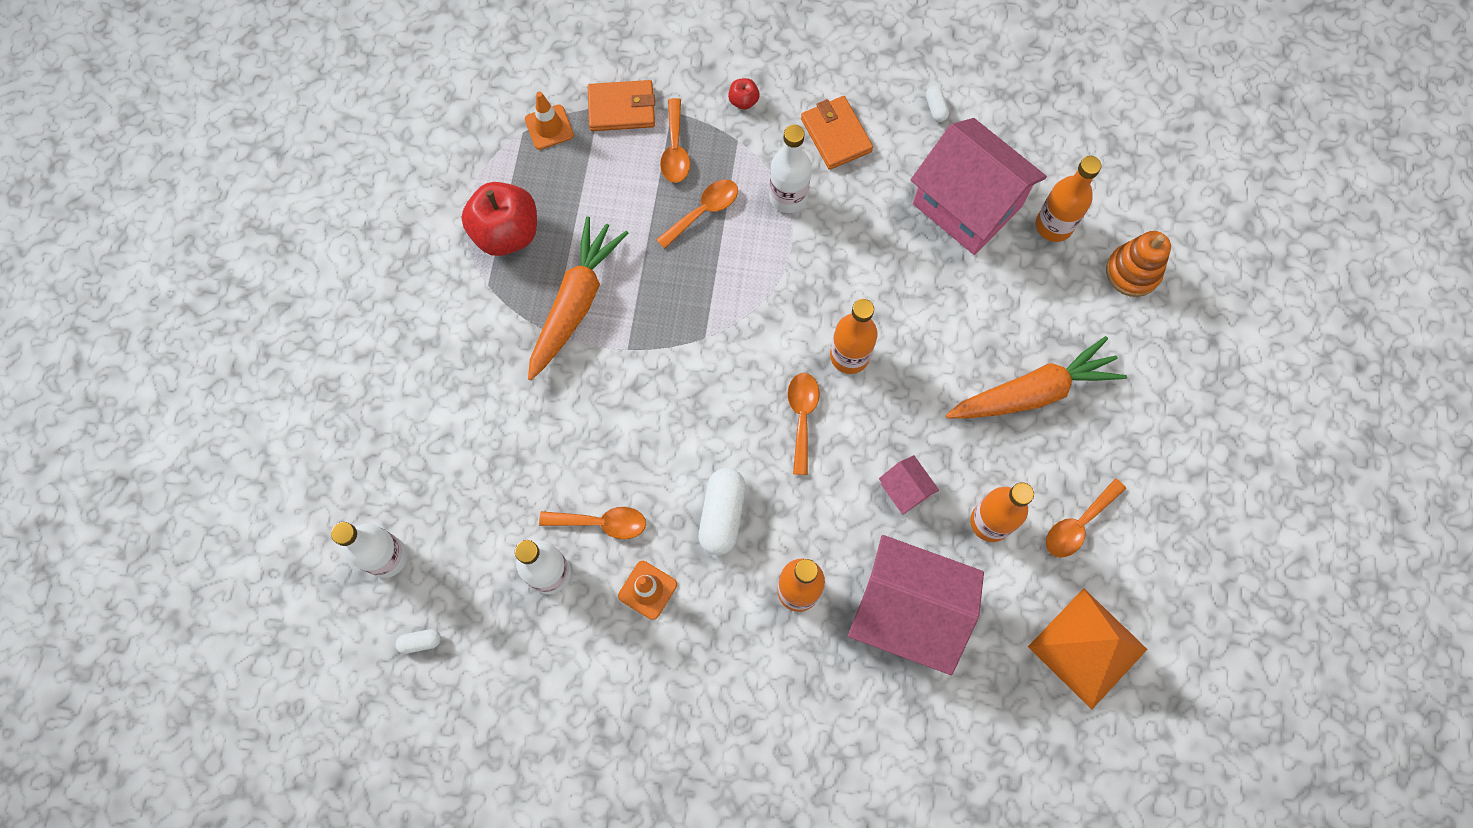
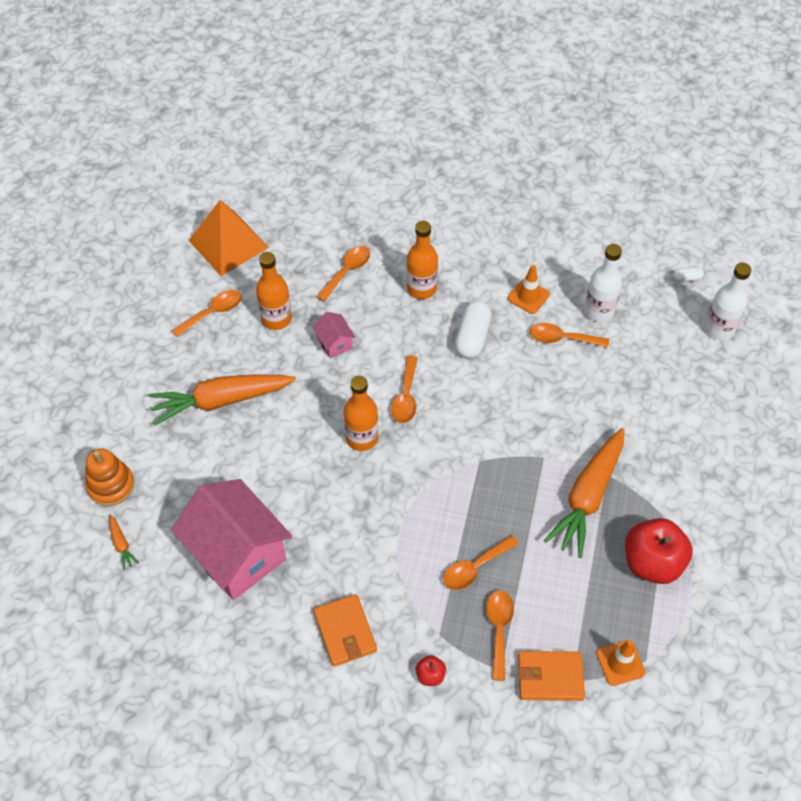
camera: 175 degrees left, 15 degrees down
(788, 197) = (397, 575): white bottle -> none
(907, 611) = (347, 272): pink house -> orange spoon
(936, 108) = (245, 651): white capsule -> none
(1054, 225) = (165, 530): orange bottle -> none
(1098, 206) = (121, 544): none -> orange carrot

